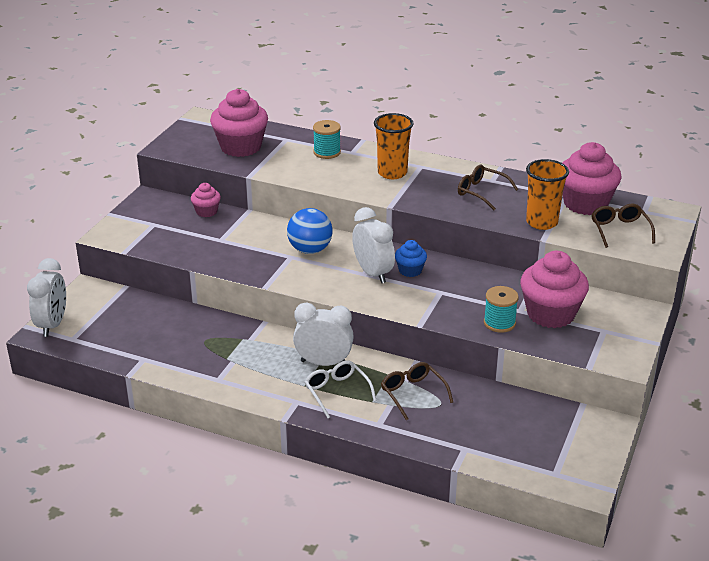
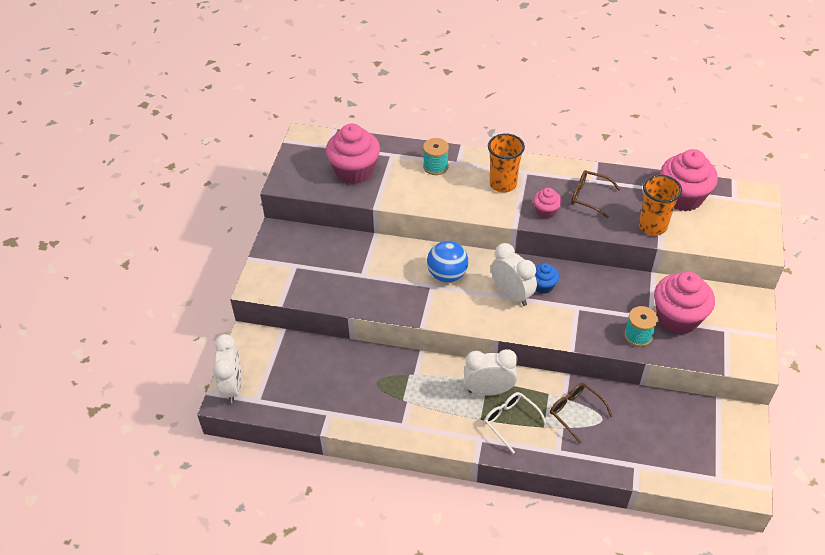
camera: 10 degrees left, 15 degrees up
(206, 211) = (338, 242): pink cupcake -> pink cupcake (545, 211)
(620, 230) = (721, 226): brown glasses -> none

